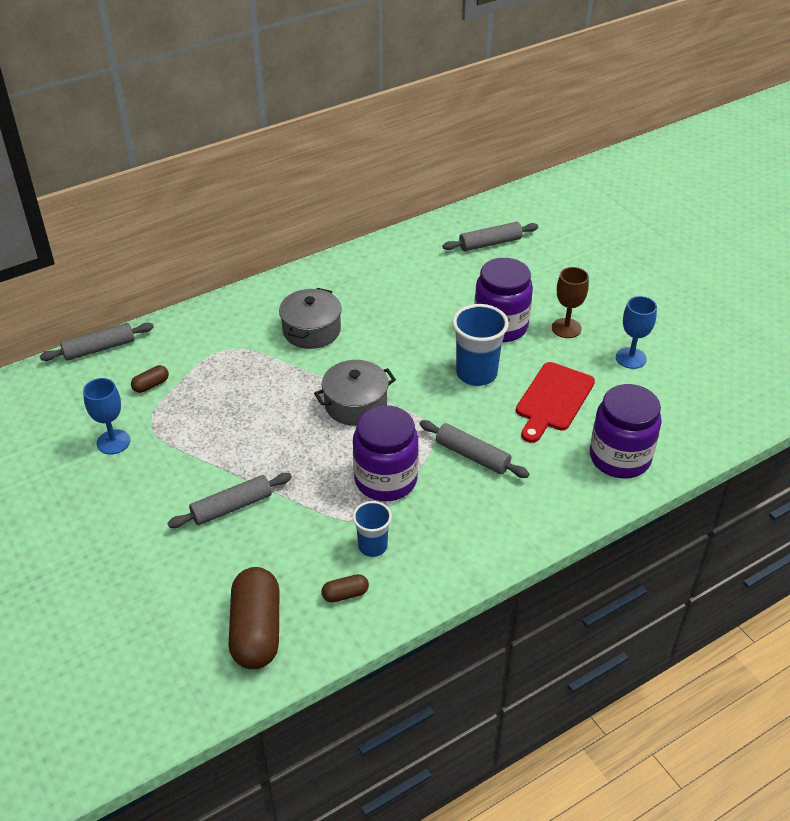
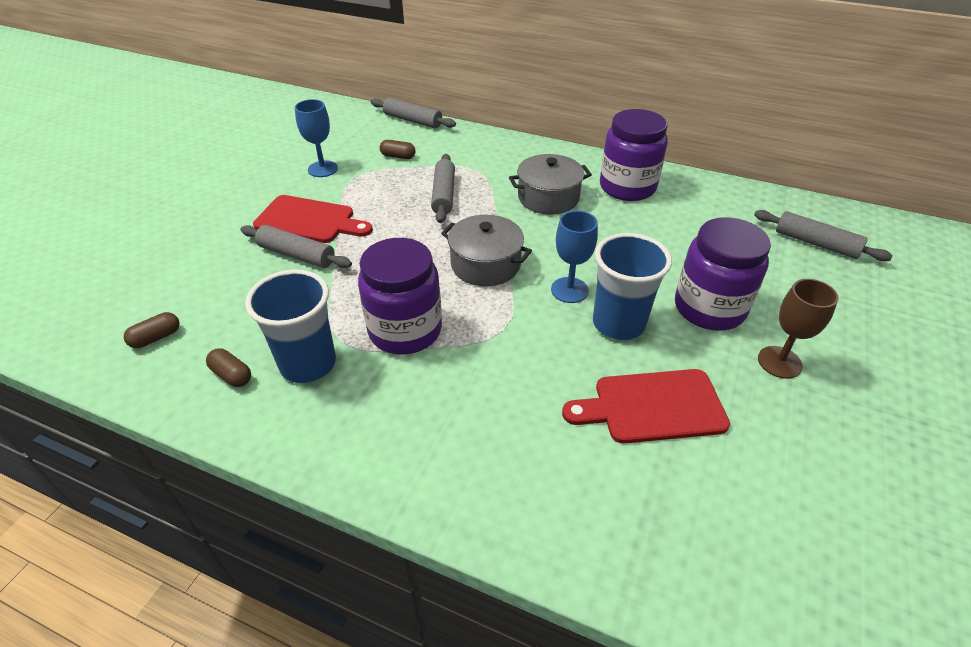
camera: 55 degrees right, 0 degrees up
(189, 481) = (309, 220): none -> red cutting board
(256, 630) = (156, 338): brown capsule -> brown capsule, size x0.45
(372, 546) = (308, 364): blue cup -> blue cup, size x1.65
(472, 456) = (496, 378): grey rolling pin -> grey rolling pin (443, 195)
(620, 458) = (627, 526): purple jar -> purple jar (627, 187)
(631, 358) = (813, 450): blue goblet -> blue goblet (569, 290)

